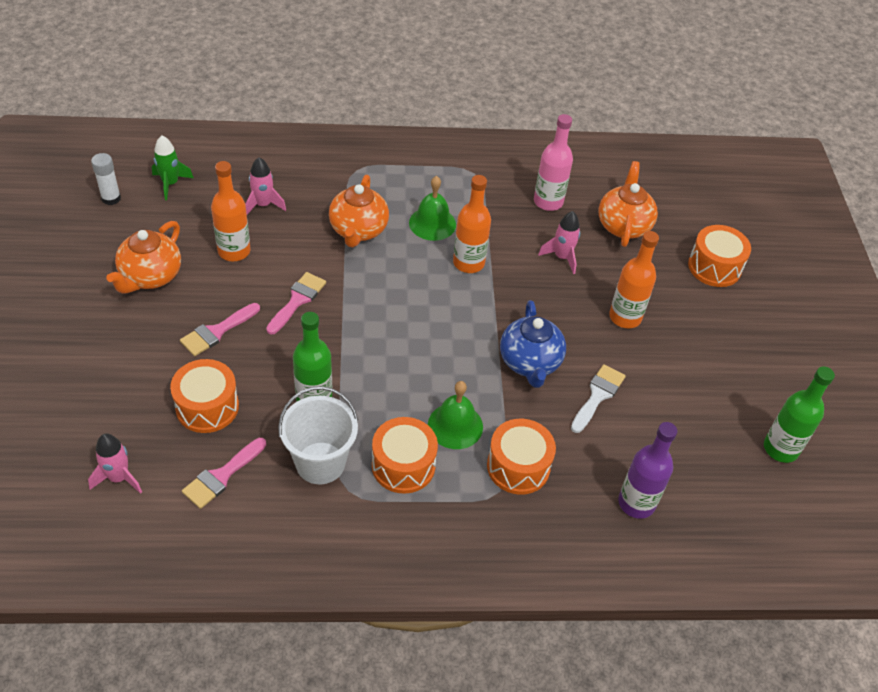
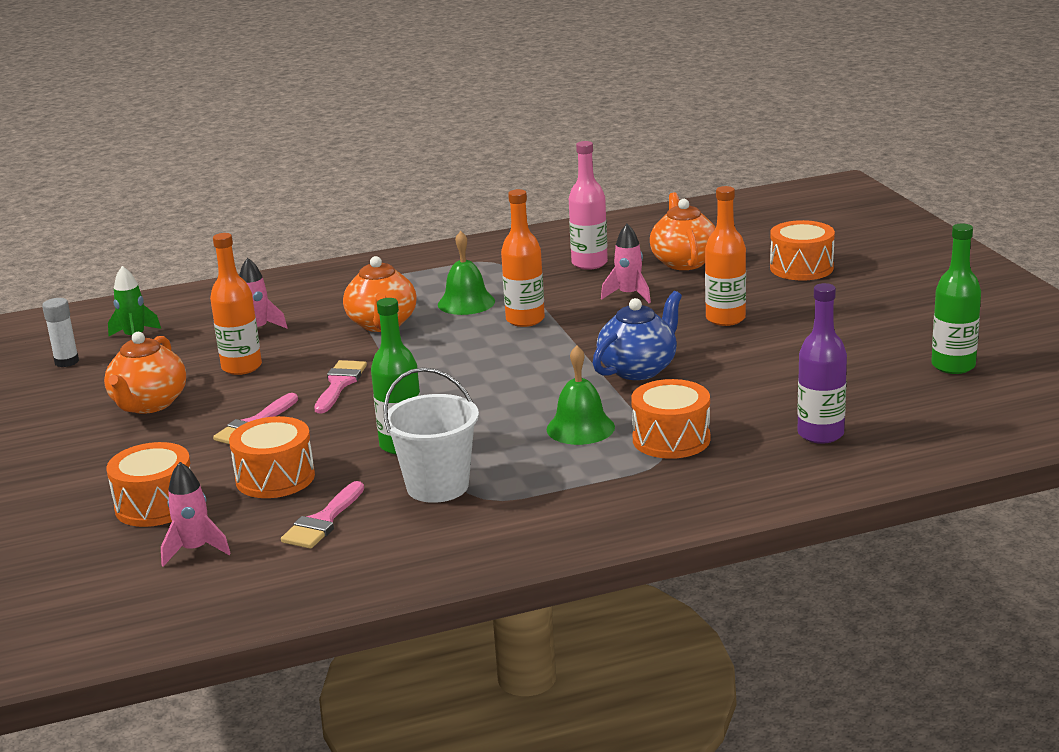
camera: 10 degrees left, 25 degrees down
(403, 465) = (537, 467): orange drum -> orange drum (156, 505)
(530, 363) = (638, 369): blue teapot -> blue teapot turned 120 degrees counterclockwise
(598, 395) = (729, 374): white brush -> none

